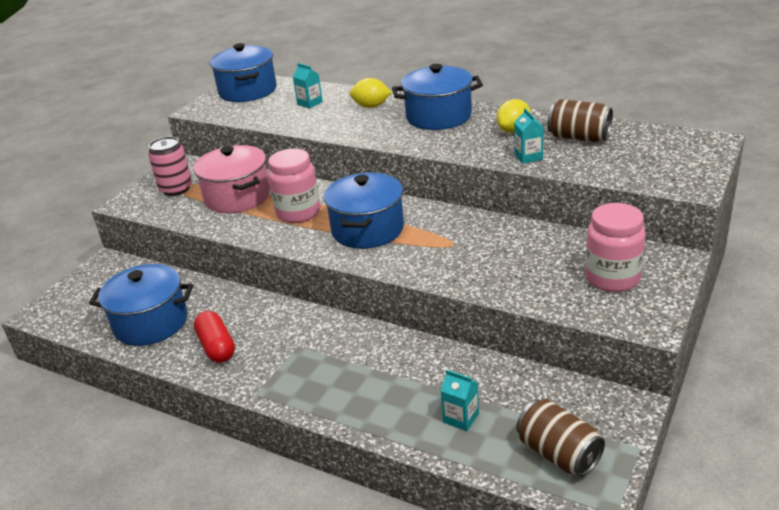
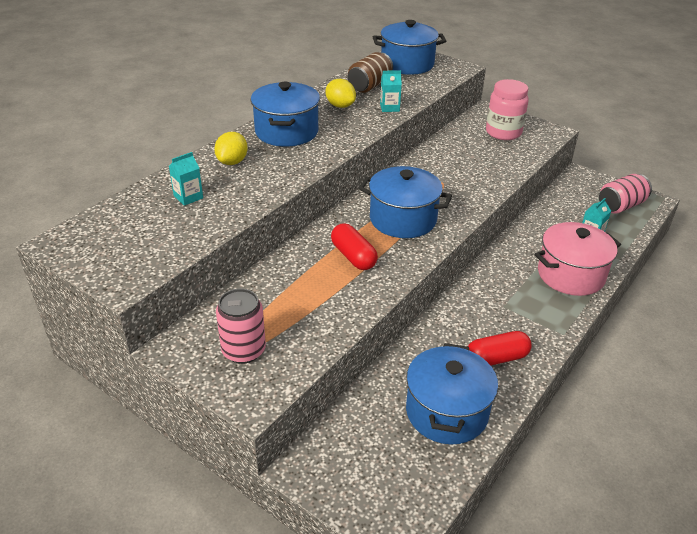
camera: 85 degrees left, 5 degrees up
(237, 197) = (296, 298): pink pot -> pink pot (571, 275)
(248, 91) = (102, 240): blue pot -> blue pot (407, 64)
(298, 213) = (353, 256): pink jar -> red capsule
(558, 453) = (621, 206): brown can -> pink can

